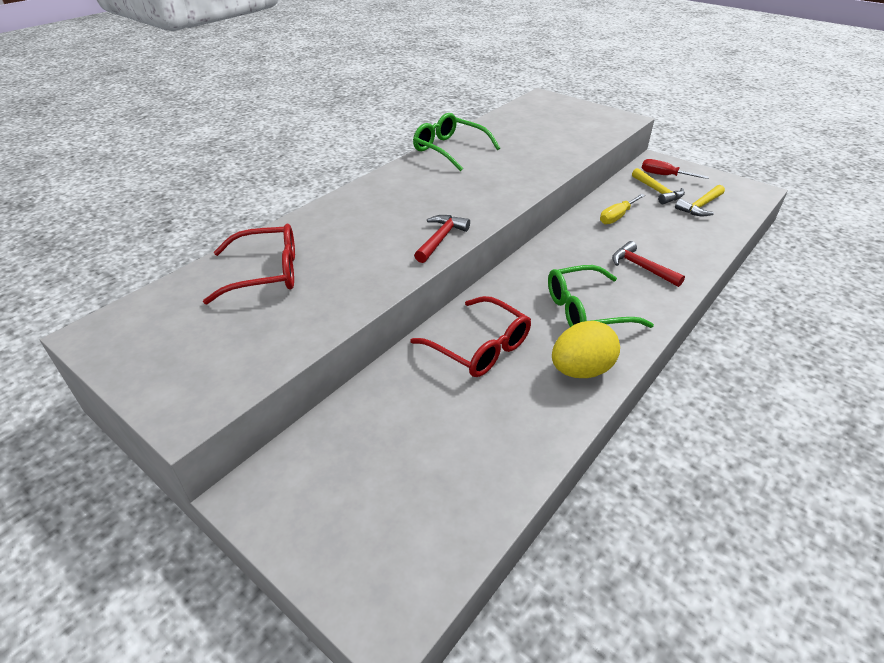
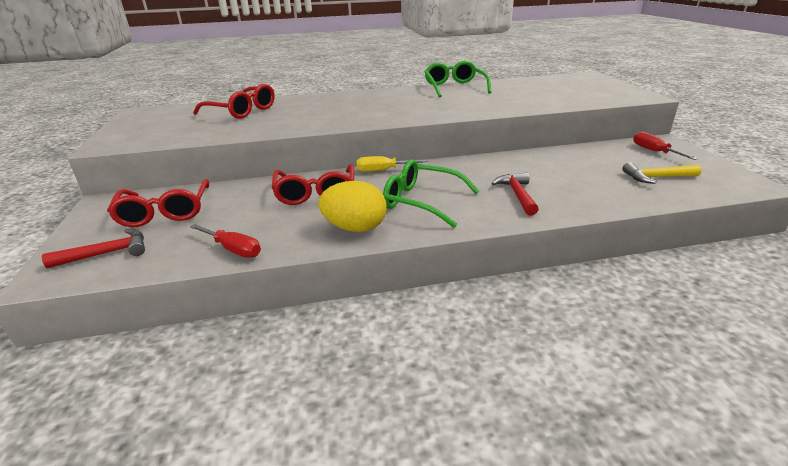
camera: 40 degrees right, 10 degrees down
(361, 460) = (165, 212): none -> red glasses
(440, 239) = (357, 121): red hammer -> red hammer (107, 253)
(519, 457) = (233, 249): none -> red screwdriver
(617, 217) = (554, 163): yellow screwdriver -> yellow screwdriver (383, 170)
(658, 192) = (626, 159): yellow hammer -> none

